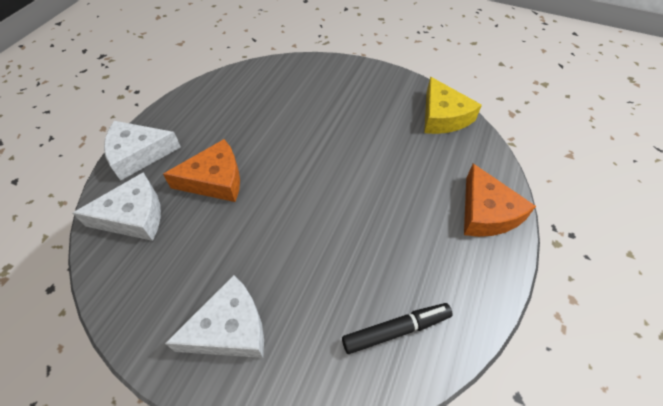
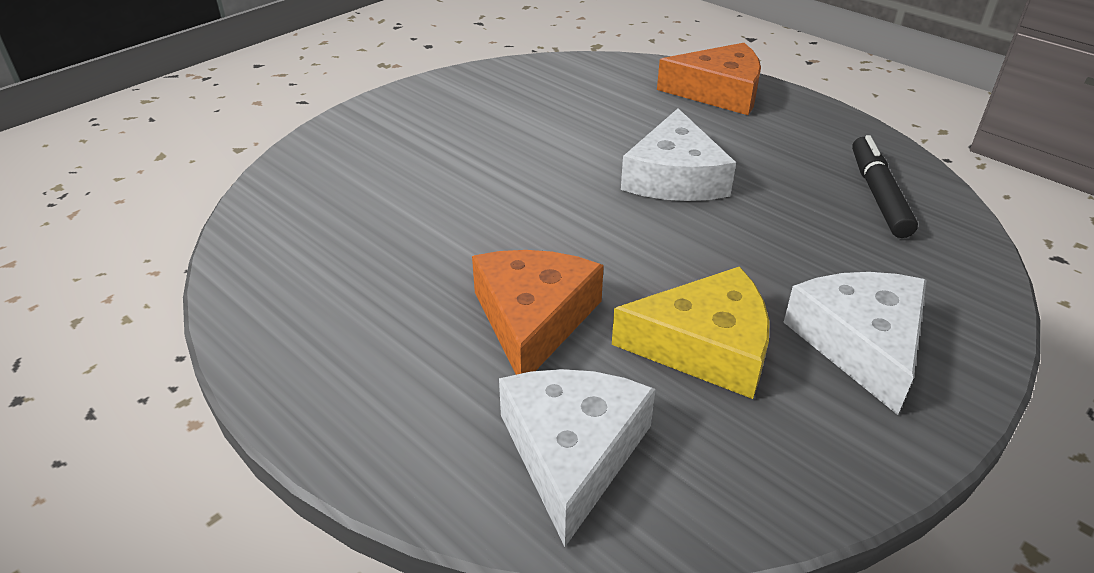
camera: 70 degrees left, 15 degrees down
(138, 154) = (383, 431): white cheese -> white cheese (674, 177)
(443, 116) = (534, 76): yellow cheese -> yellow cheese (705, 346)

